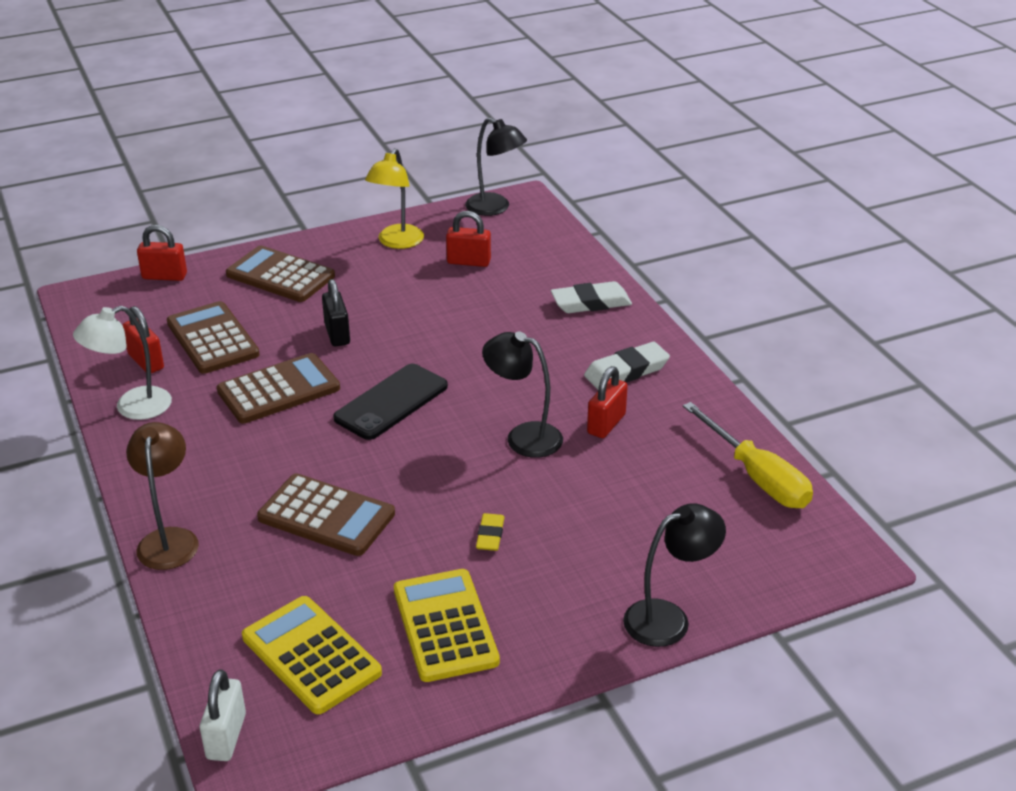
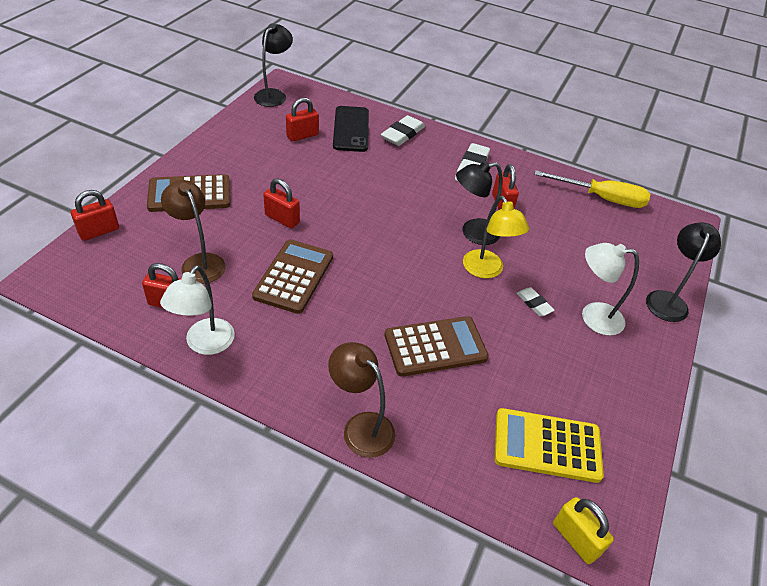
camera: 45 degrees left, 10 degrees up
(212, 339) = (199, 262): brown calculator -> brown lamp
(226, 736) = (575, 539): white padlock -> yellow padlock
(337, 334) = (282, 219): black padlock -> red padlock
(391, 402) = (374, 249): black phone -> black phone (351, 129)
(397, 242) = (240, 140): yellow lamp -> yellow lamp (486, 270)
(445, 626) = (585, 375): yellow calculator -> none
(490, 535) = (534, 304): yellow eraser -> white eraser
(495, 208) = (274, 95): black lamp -> black lamp turned 60 degrees counterclockwise
(541, 583) = (593, 317): none -> white lamp

